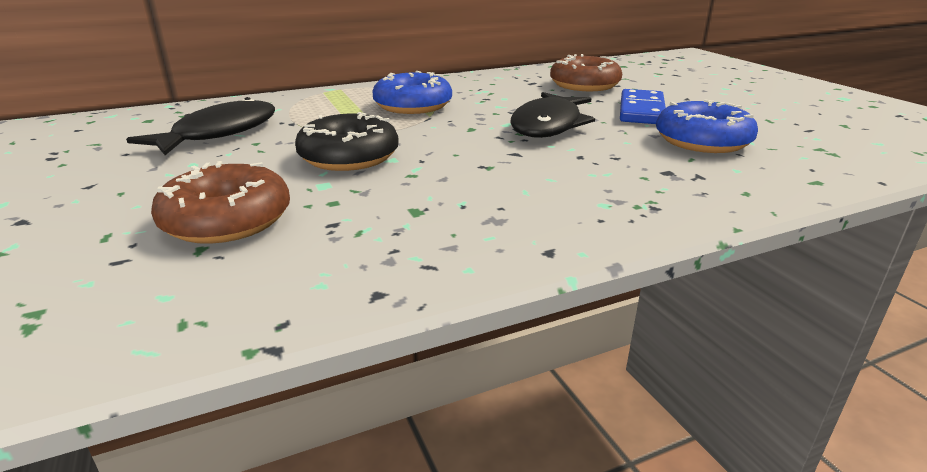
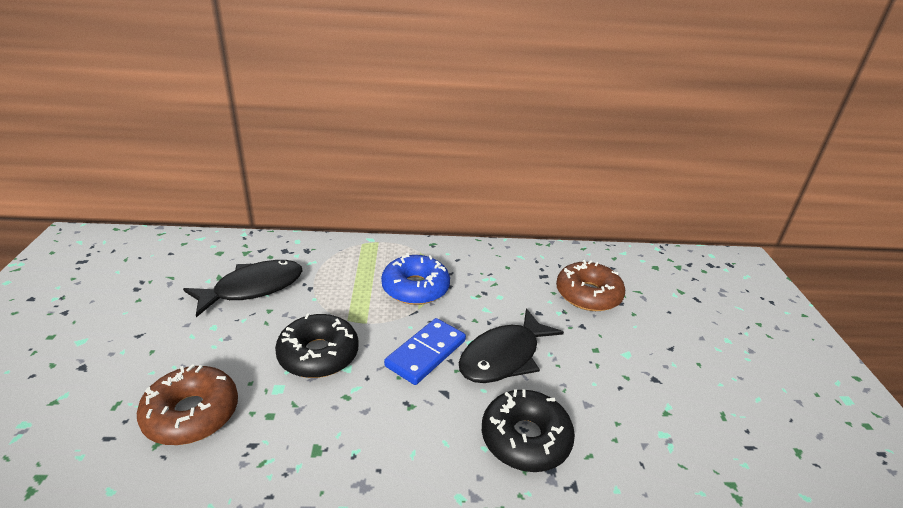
camera: 20 degrees right, 5 degrees up
(624, 161) = (525, 438): none -> black donut
(641, 111) = (607, 358): blue domino -> blue domino (426, 353)
(702, 141) = (622, 431): blue donut -> none

